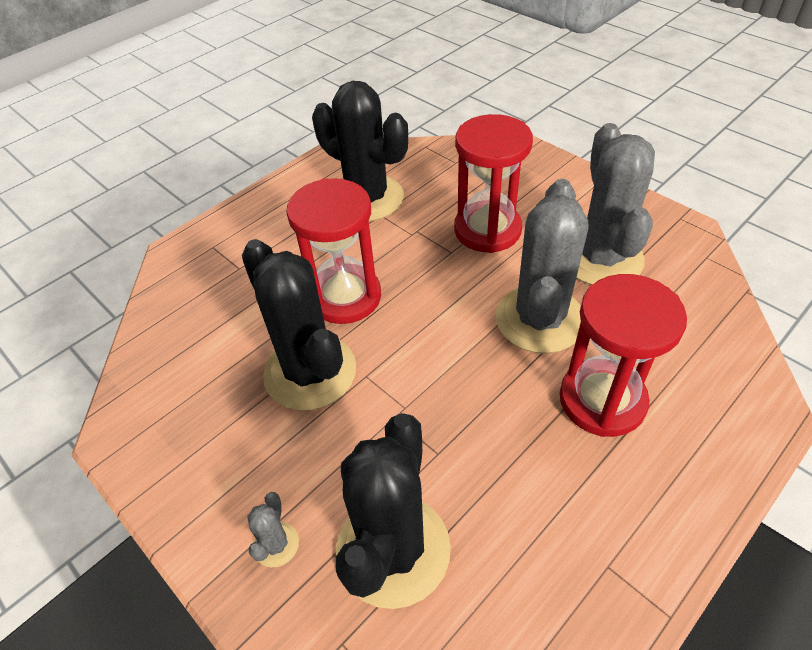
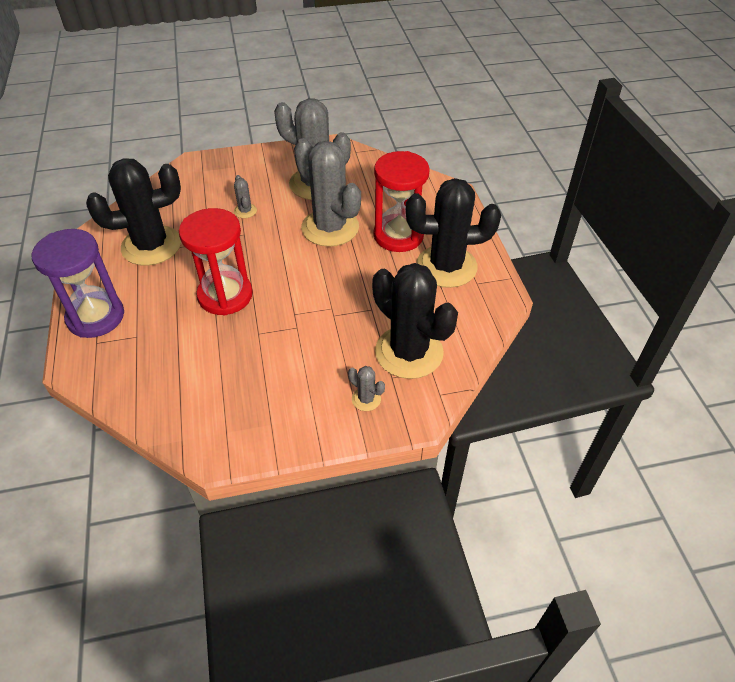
camera: 60 degrees left, 0 degrees up
(244, 225) = (96, 317): none -> purple hourglass
(310, 372) = (266, 337): black cactus -> black cactus (446, 266)
(487, 230) = (245, 211): red hourglass -> grey cactus

